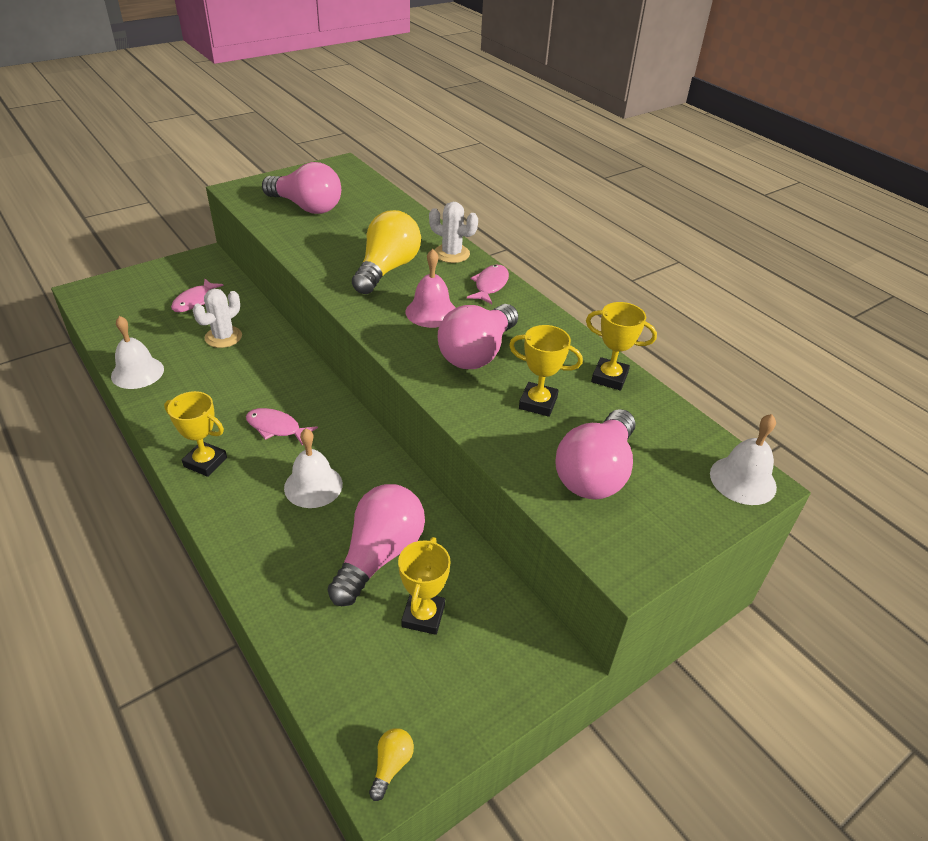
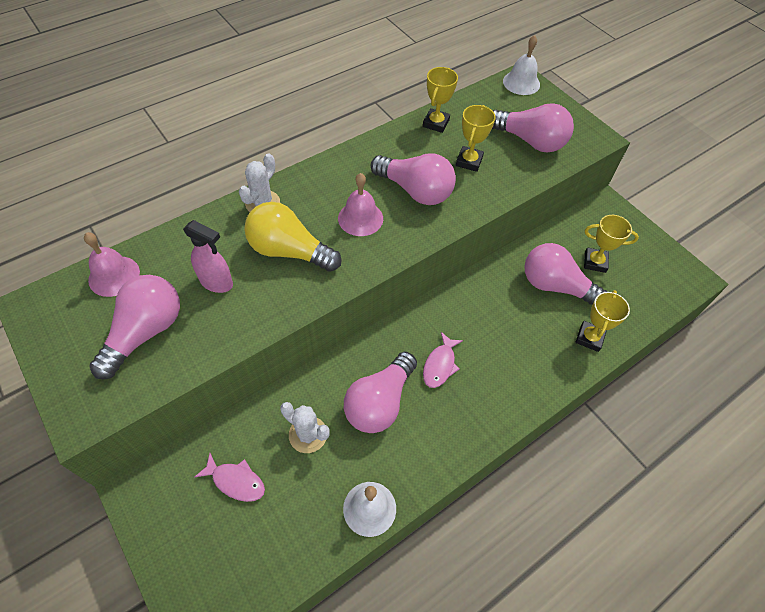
camera: 90 degrees left, 15 degrees up
(205, 462) = (487, 413): yellow trophy -> yellow trophy (589, 338)
(243, 381) = (380, 402): none -> pink light bulb
(313, 486) = (501, 330): white bell -> none
(353, 234) = (217, 282): none -> pink spray bottle
(366, 191) = (114, 276): none -> pink bell
(391, 765) = (687, 275): yellow light bulb -> none
(490, 285) = (318, 179): pink fish -> none

